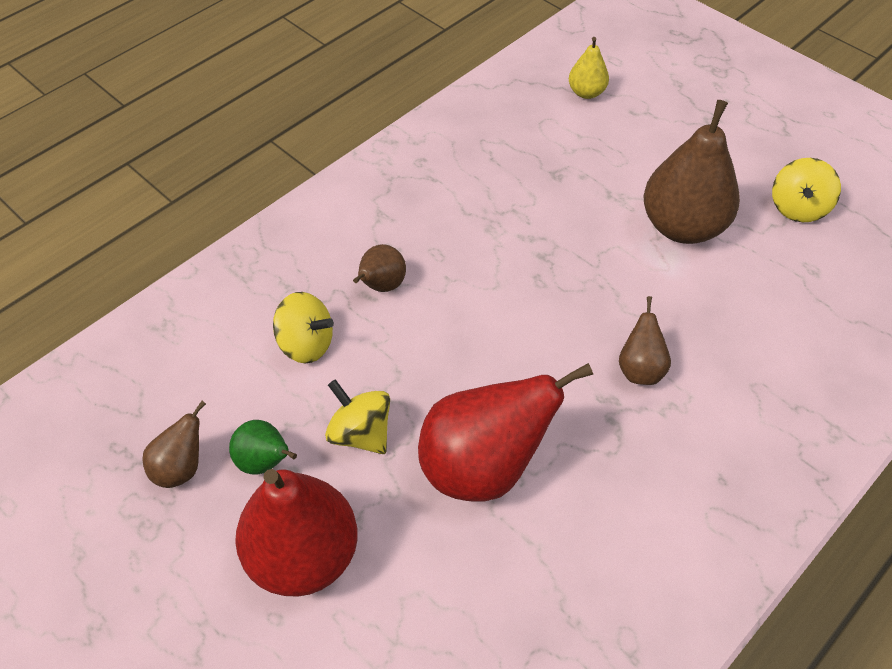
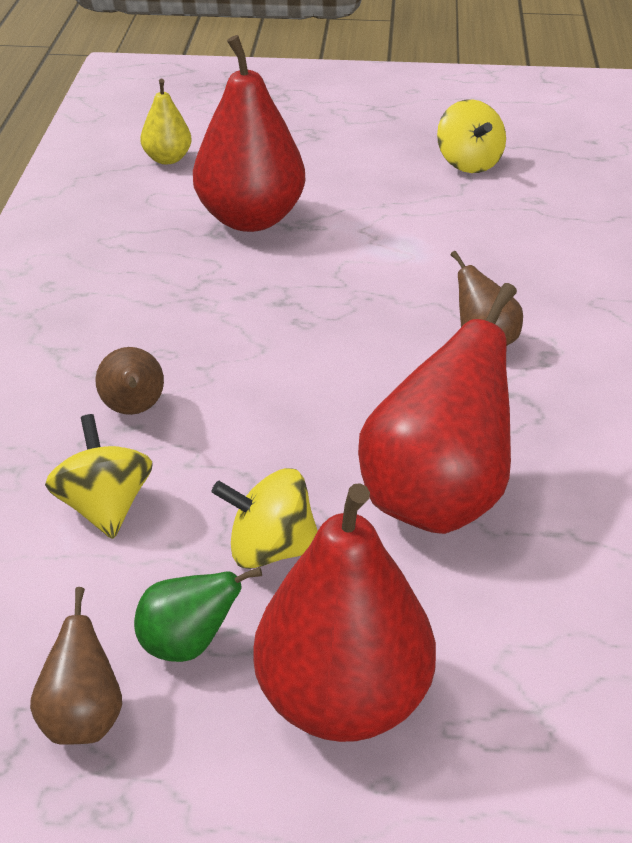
camera: 40 degrees left, 15 degrees down
(306, 344) = (104, 508): yellow spinning top -> yellow spinning top turned 90 degrees counterclockwise
(590, 175) = (250, 219): none -> red pear
(682, 226) = (387, 219): brown pear -> none

